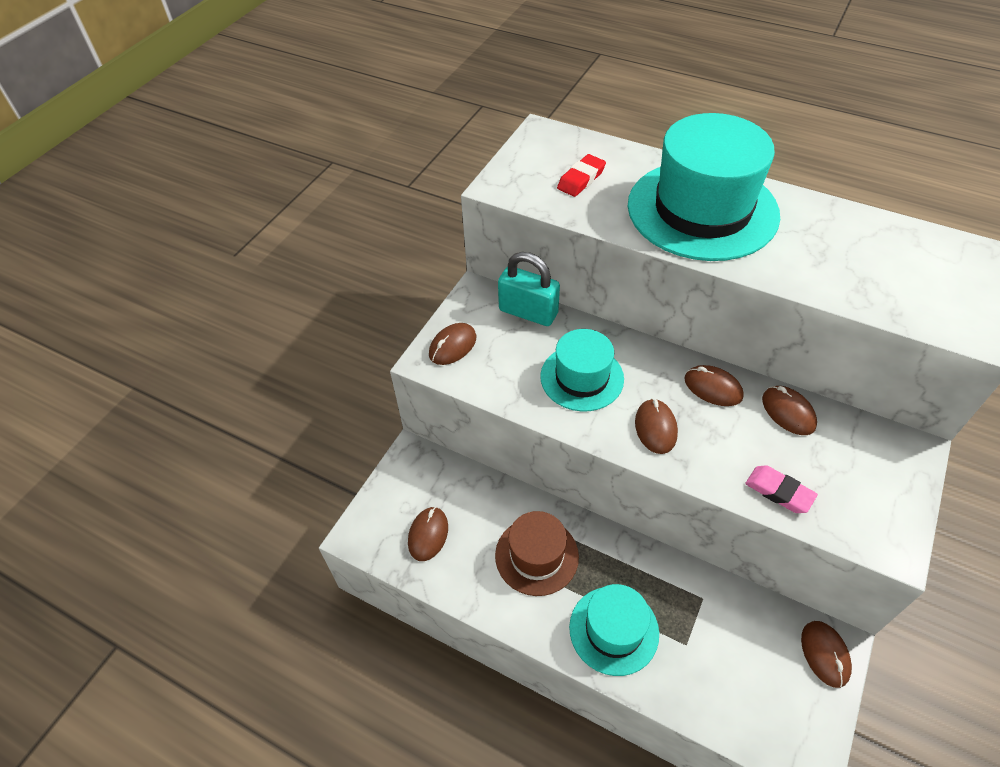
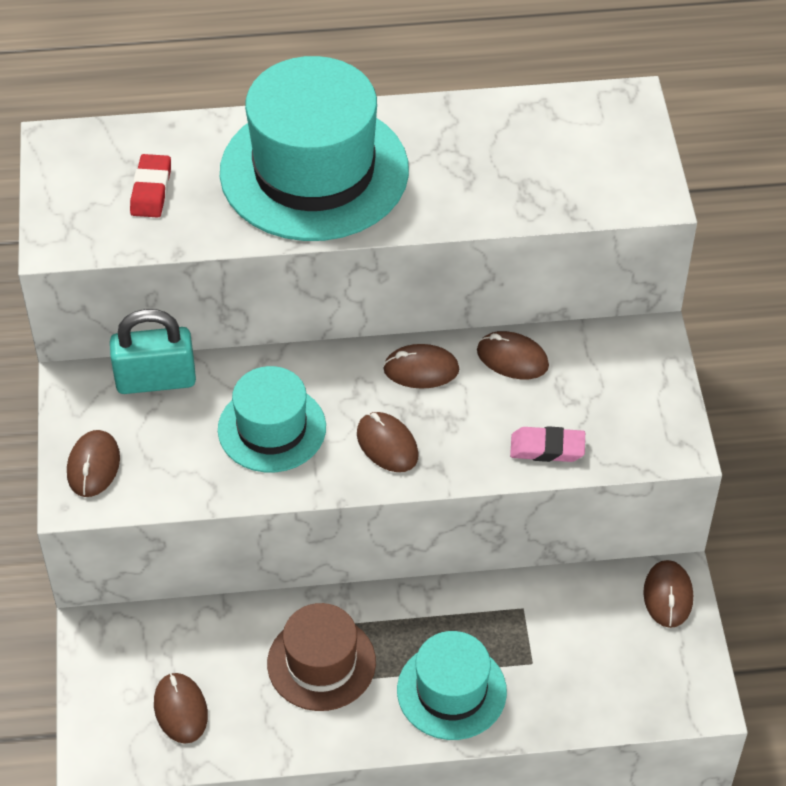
camera: 35 degrees left, 0 degrees up
(825, 654) = (668, 596): brown mouse -> brown mouse turned 45 degrees clockwise

